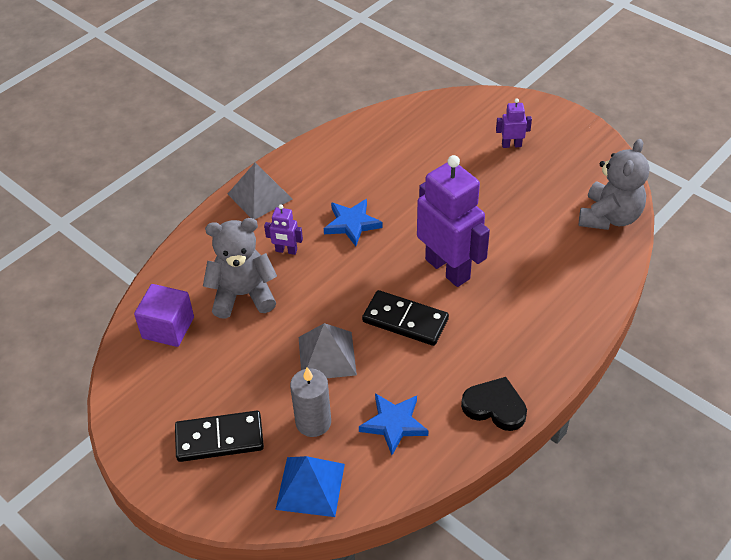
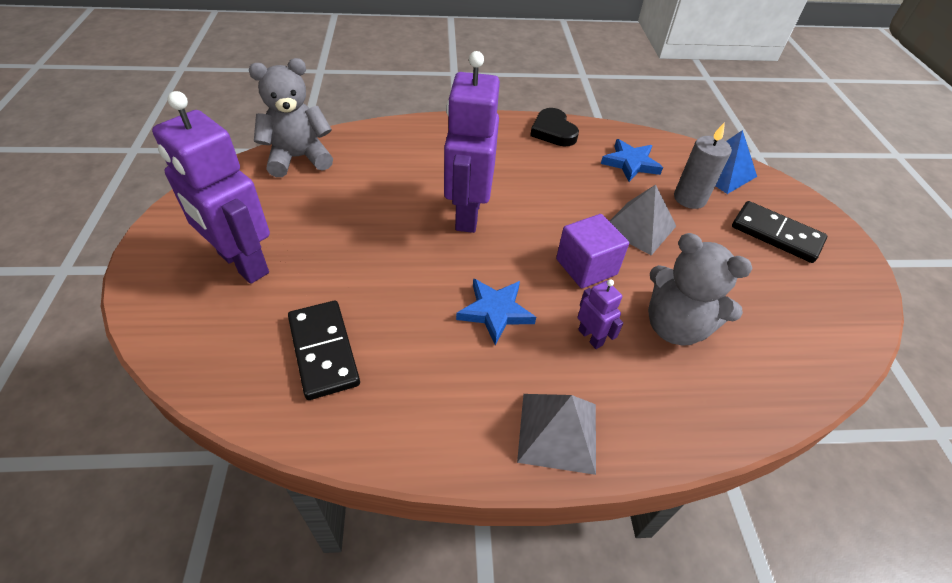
camera: 140 degrees left, 0 degrees up
(168, 328) = (780, 351): purple cube -> purple cube (586, 267)
(405, 320) = (549, 206): black domino -> black domino (324, 351)
(511, 145) = (242, 263): purple robot -> purple robot, size x2.30

